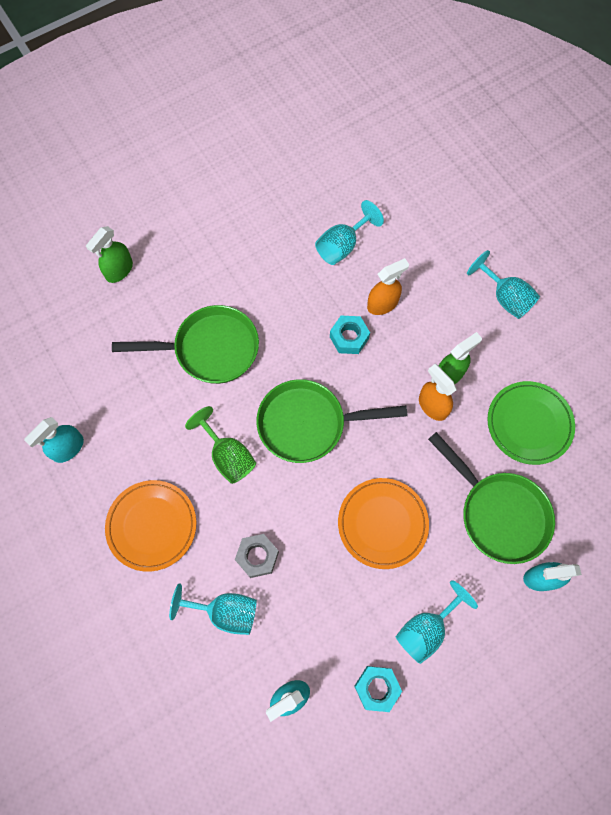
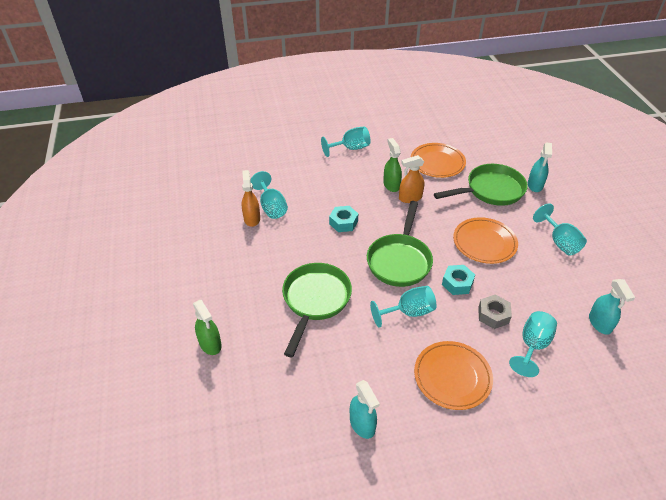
camera: 70 degrees left, 25 degrees down
(228, 456) = (409, 312): green goblet -> turquoise goblet
(377, 688) = (596, 276): turquoise nut -> turquoise nut (457, 283)
(382, 304) = (327, 200): orange spray bottle -> orange spray bottle (252, 218)
(529, 424) = (437, 162): green plate -> orange plate

